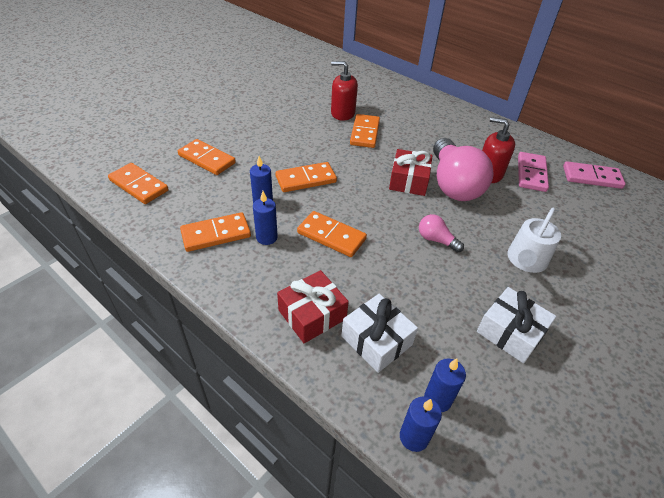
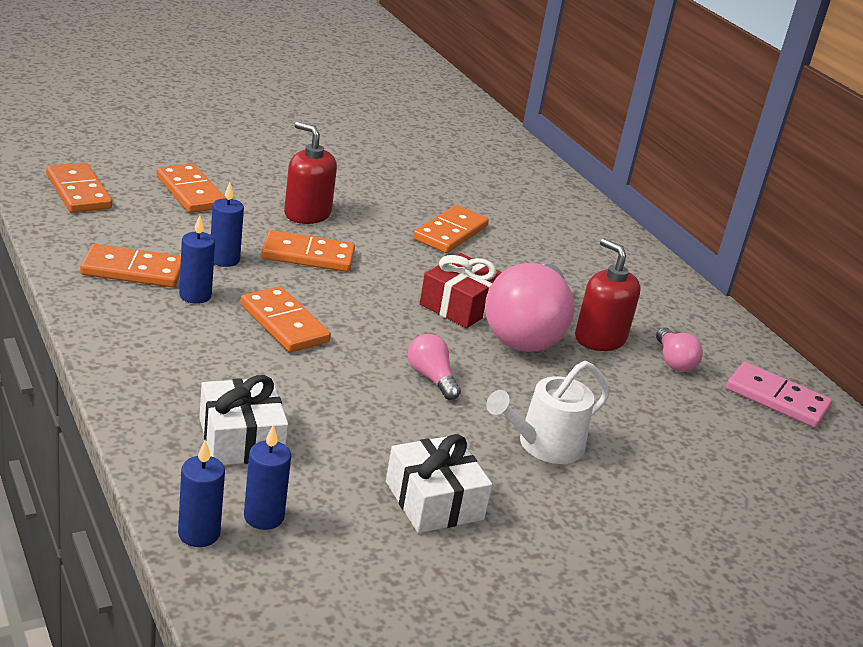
camera: 20 degrees right, 15 degrees down
(312, 314) = (182, 386): red gift -> none
(342, 113) = (440, 201): red soap dispenser -> red soap dispenser (307, 214)
(531, 174) = (673, 361): pink domino -> pink light bulb

